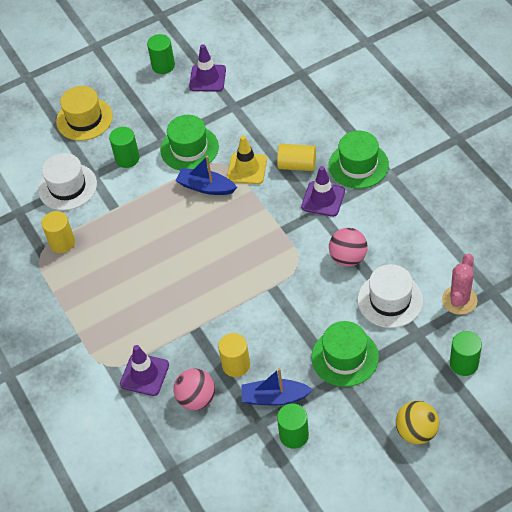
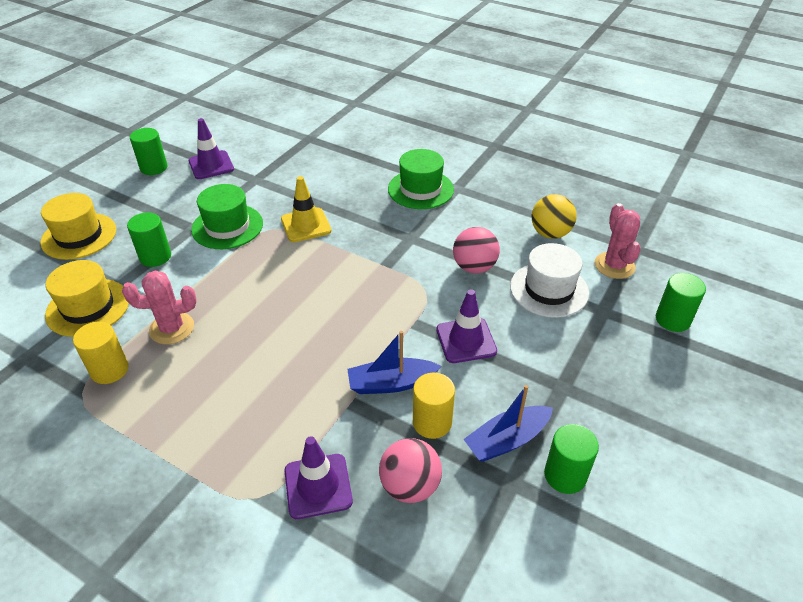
camera: 35 degrees left, 10 degrees down
(67, 187) = (88, 307): white hat -> yellow hat
(112, 226) = (172, 328): none -> pink cactus
(206, 187) = (269, 254): blue boat -> blue boat (391, 383)
(297, 165) = (358, 207): yellow cylinder -> none
(323, 199) = (407, 226): purple traffic cone -> purple traffic cone (466, 340)
(345, 357) = (550, 362): green hat -> none
(416, 432) = (692, 407): yellow ball -> yellow ball (550, 233)

